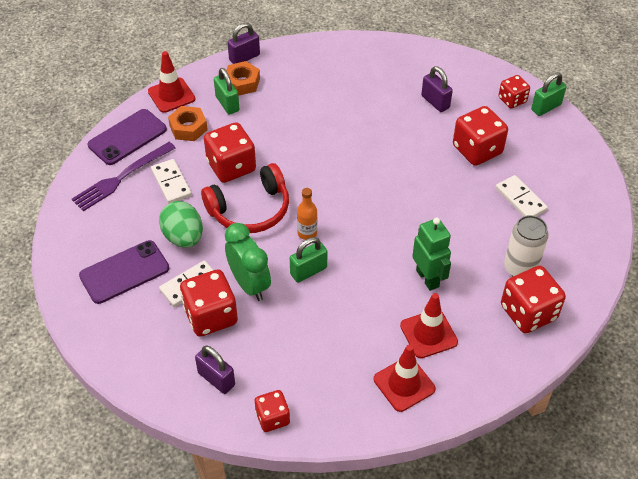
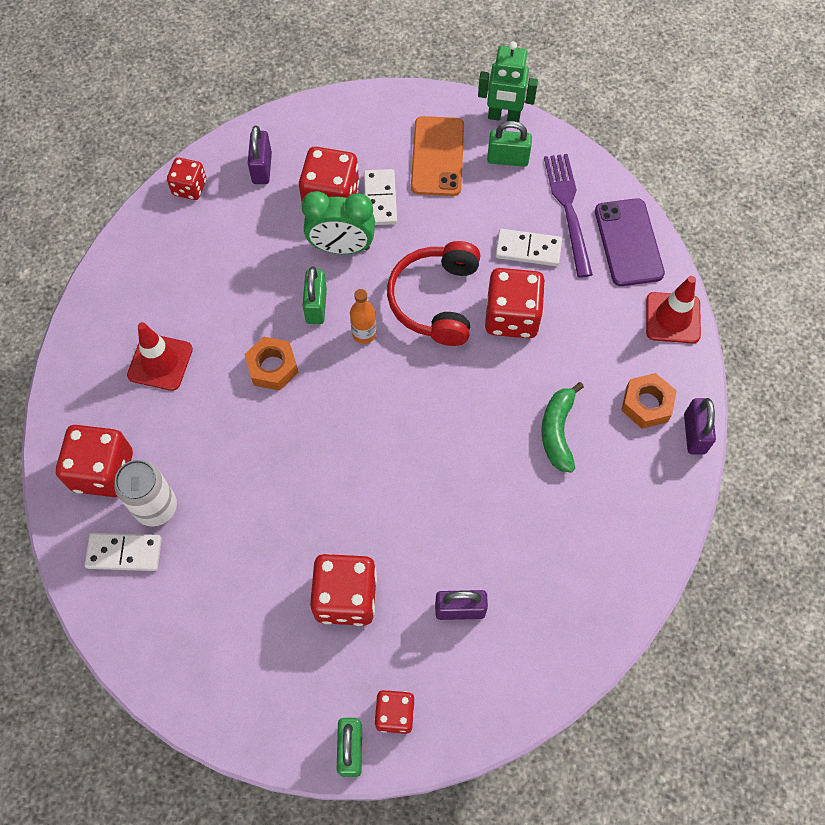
camera: 125 degrees right, 15 degrees up
(124, 272) = (437, 156): purple phone -> orange phone
(183, 237) = (444, 223): green egg -> none
(188, 128) = (603, 307): orange nut -> orange nut (272, 367)
(216, 379) = (262, 168): purple padlock -> purple padlock turned 75 degrees counterclockwise
(227, 104) = (618, 367): green padlock -> green padlock (507, 159)
(293, 111) = (557, 431): none -> green banana
(404, 384) = (130, 305): red traffic cone -> none
(428, 278) = (219, 407): green robot -> green robot (504, 117)
(520, 199) = (238, 585): white domino -> white domino (124, 552)

